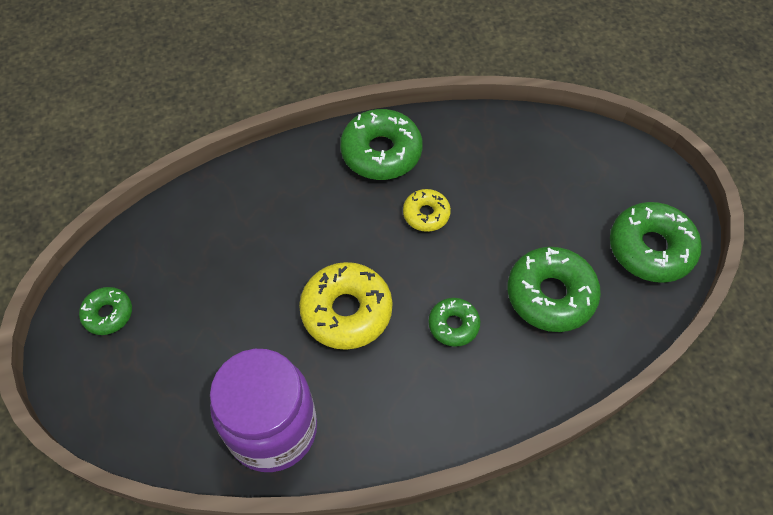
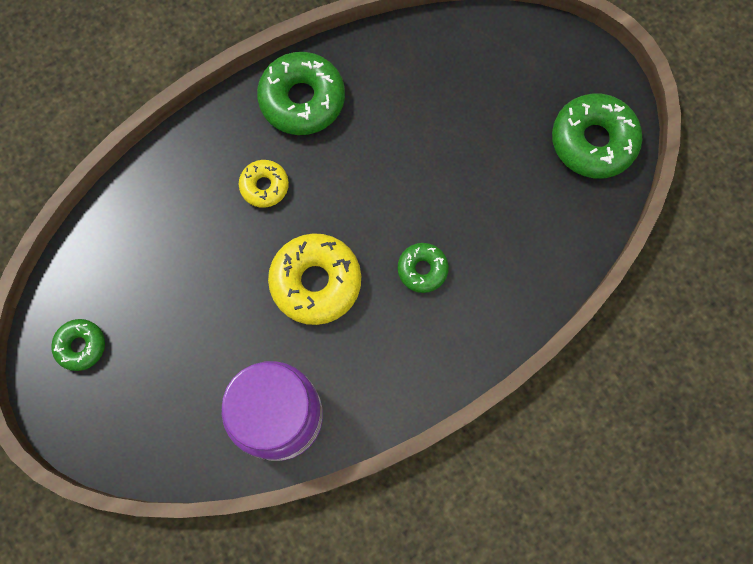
camera: 15 degrees left, 15 degrees up
(426, 214) = (366, 159): yellow donut -> yellow donut (264, 186)
(550, 295) = (507, 215): green donut -> none

